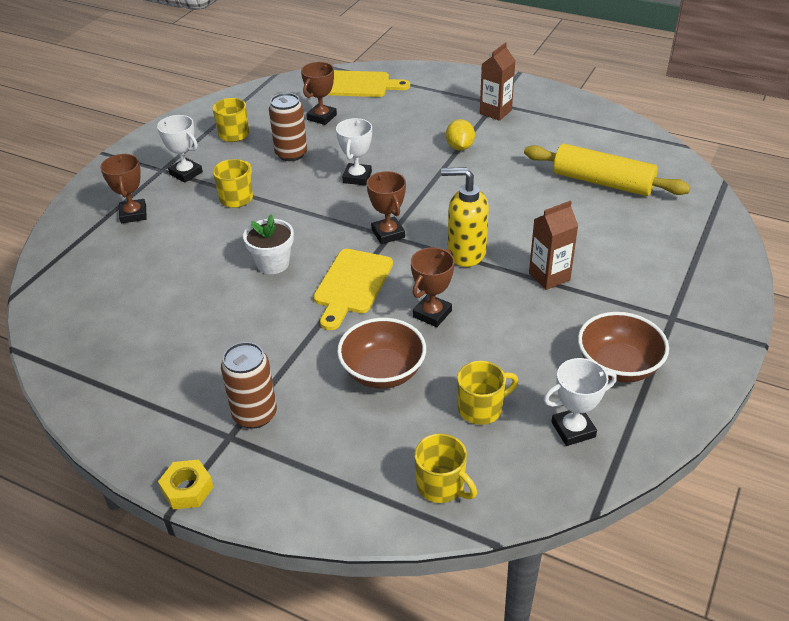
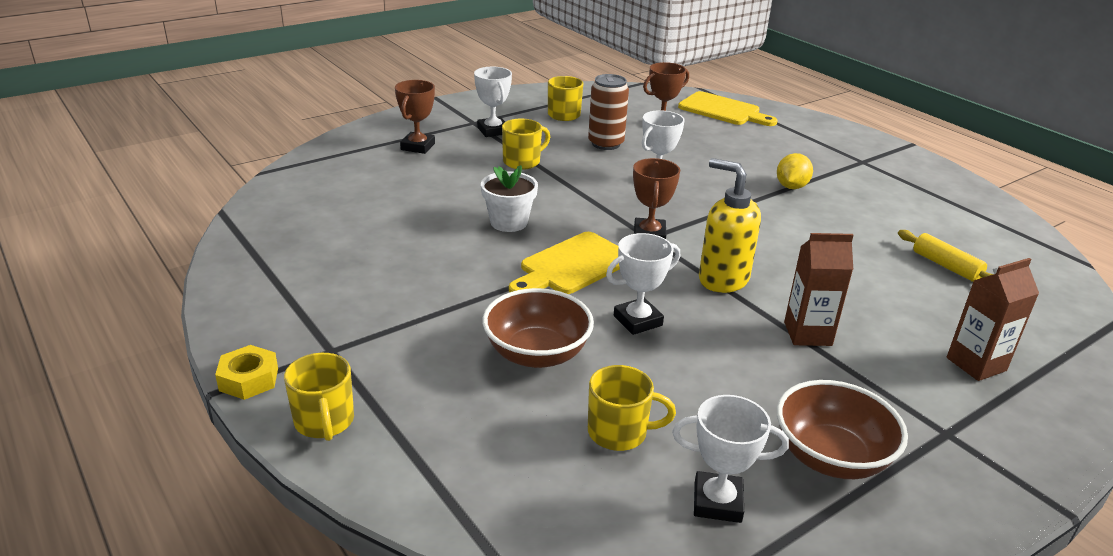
camera: 25 degrees right, 10 degrees down
(255, 414) = (373, 341): brown can -> none
(432, 314) = (637, 320): brown trophy -> white trophy
(441, 485) = (506, 491): yellow mug -> yellow mug (324, 421)
(495, 112) = (857, 169): brown carton -> brown carton (976, 364)
(602, 182) = (946, 266): yellow rolling pin -> yellow rolling pin, size x0.54

